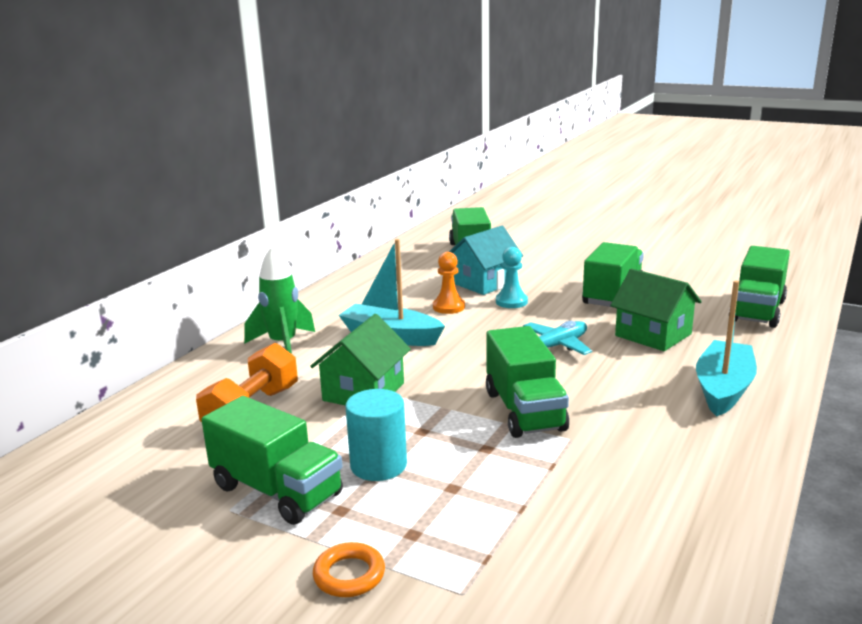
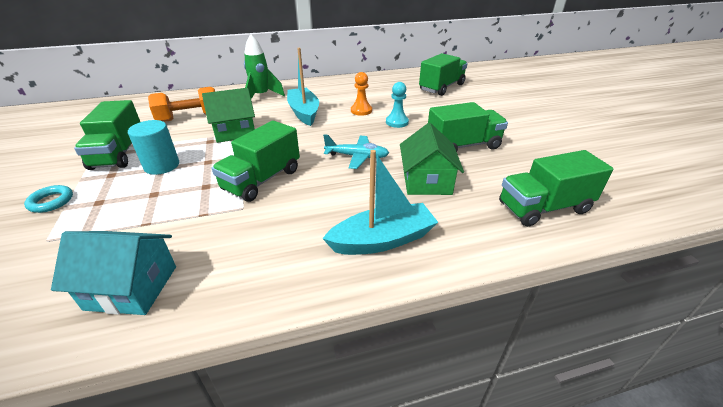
camera: 45 degrees right, 15 degrees up
(349, 575) = (51, 201): orange ring -> turquoise ring
(484, 283) = (408, 106): turquoise house -> turquoise house (132, 287)

